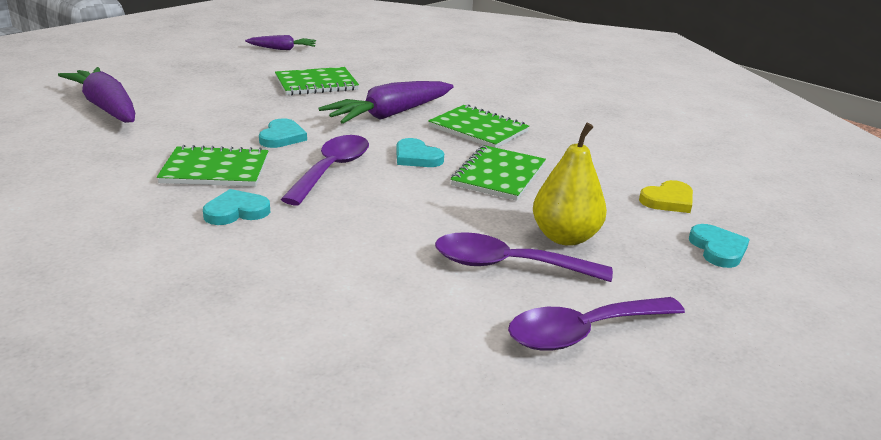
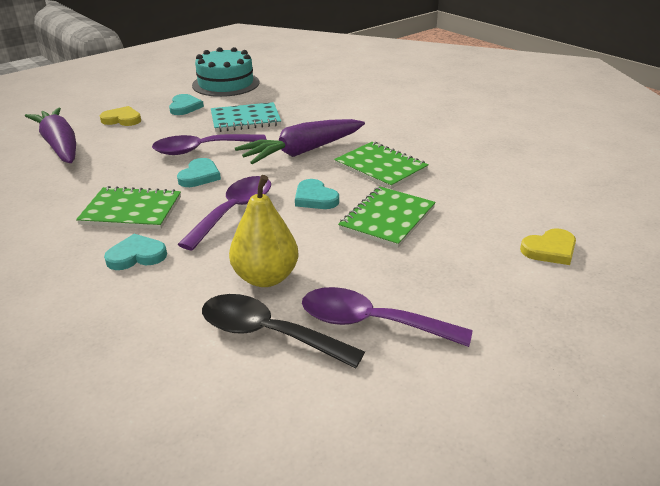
camera: 10 degrees right, 5 degrees up
(172, 82) = (122, 119): none -> yellow heart
(282, 49) = (226, 84): purple carrot -> turquoise cake
(316, 84) = (245, 119): green notebook -> turquoise notebook
(404, 277) = (268, 334): none -> black spoon
(565, 237) = (435, 291): yellow pear -> yellow pear (265, 277)
(583, 332) = (427, 406): purple spoon -> purple spoon (201, 149)
(718, 249) = (590, 309): turquoise heart -> turquoise heart (184, 107)

